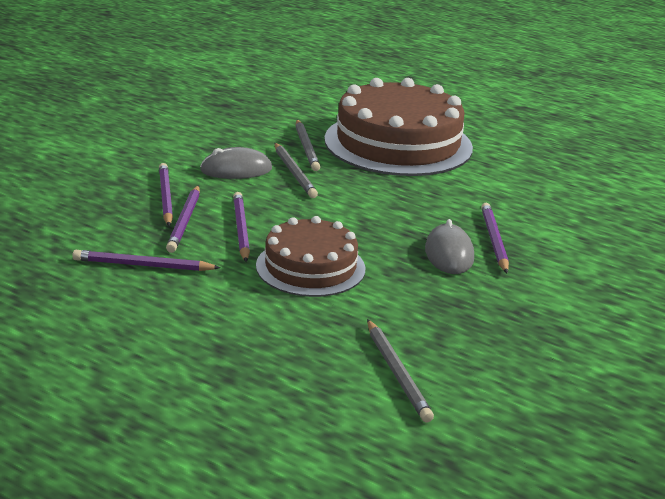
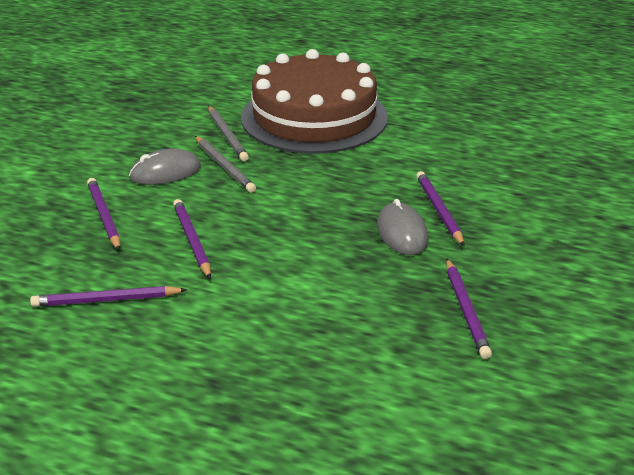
camera: 10 degrees left, 5 degrees up
(184, 221) = (132, 241): purple pencil -> purple pencil (466, 310)
(310, 267) = (274, 272): brown cake -> none
(397, 373) = (396, 377): grey pencil -> none

